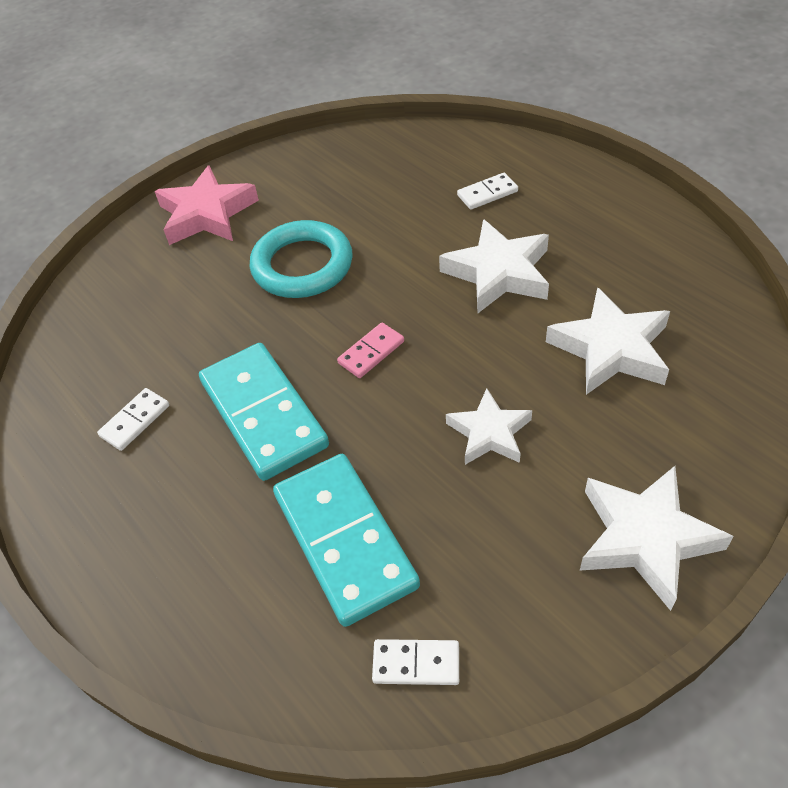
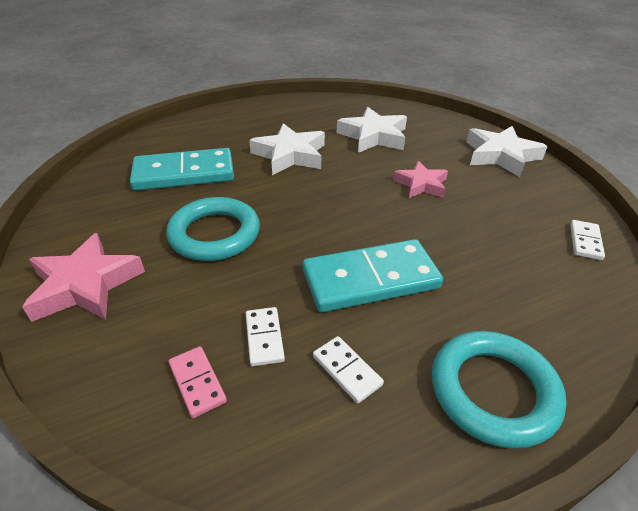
camera: 80 degrees left, 10 degrees down
(123, 544) = (493, 391): none -> turquoise ring
(344, 540) = (496, 255): turquoise domino -> turquoise domino (184, 174)
(371, 352) = (332, 216): pink domino -> pink domino (197, 383)
(487, 193) = (212, 144): white domino -> white domino (264, 338)
(489, 433) = (421, 184): white star -> pink star

